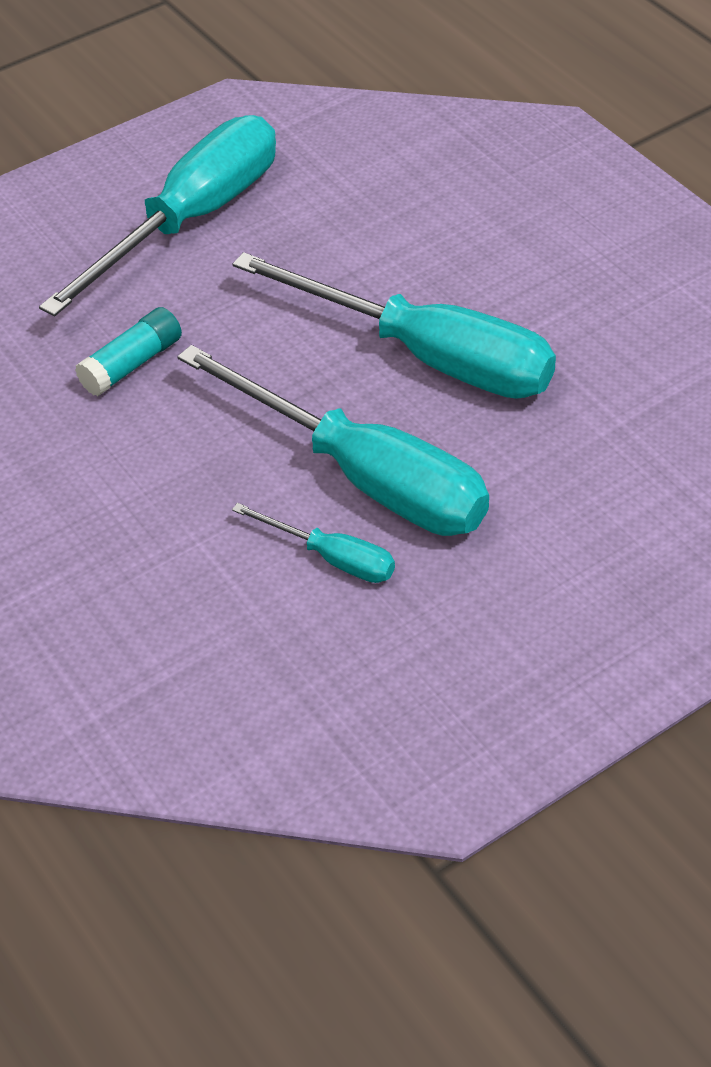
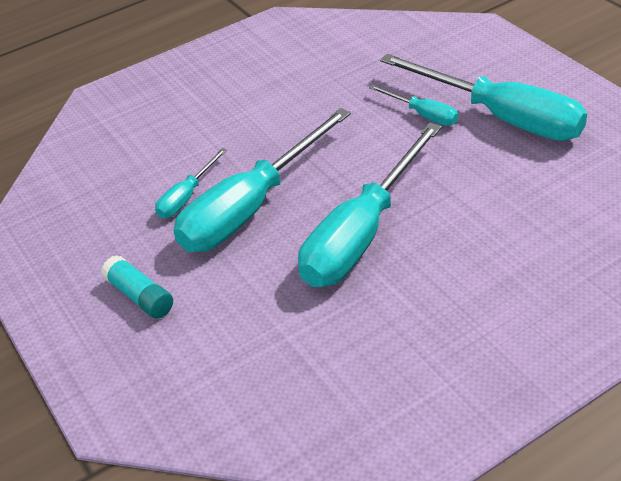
camera: 95 degrees right, 5 degrees down
(131, 364) = (359, 106): turquoise glue stick -> turquoise glue stick (140, 296)
(168, 296) = (422, 115): none -> turquoise screwdriver

